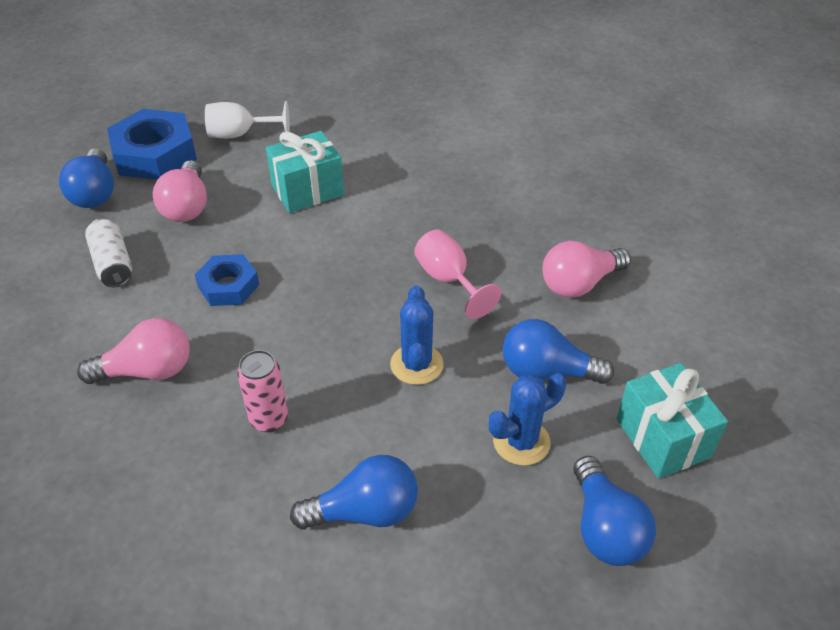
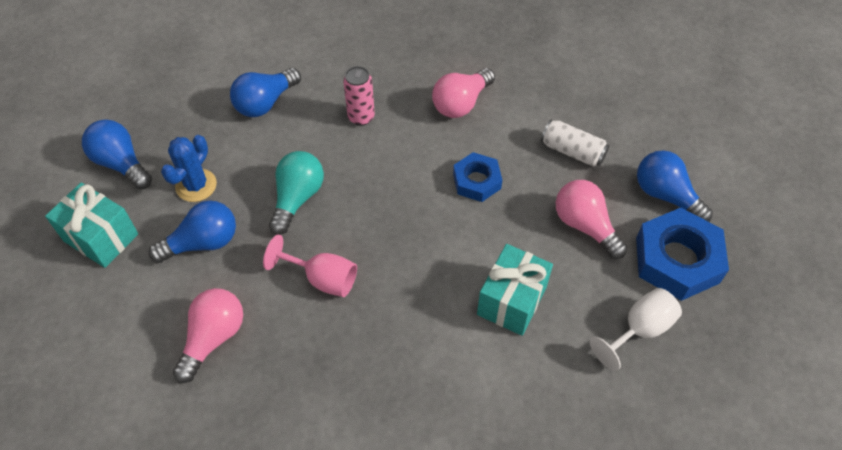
camera: 145 degrees right, 10 degrees up
(416, 364) = (297, 198): blue cactus -> turquoise light bulb

